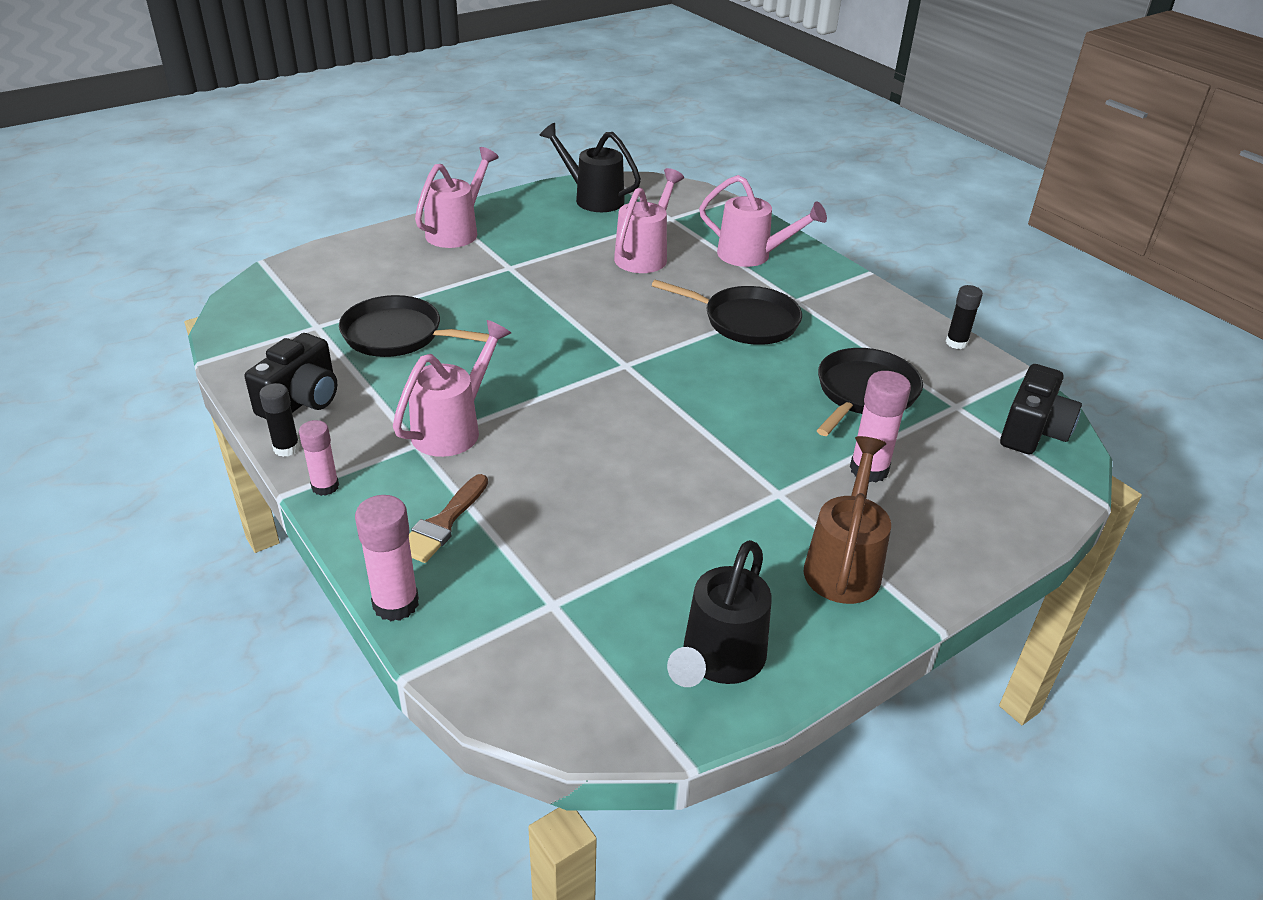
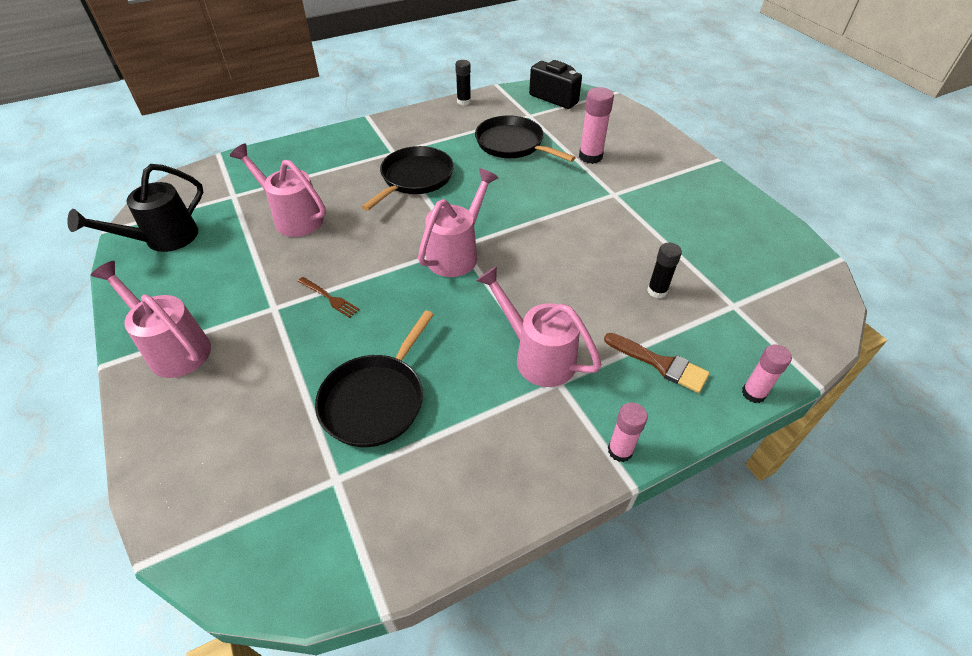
camera: 80 degrees left, 10 degrees up
(286, 448) = (562, 489): black glue stick -> black glue stick (657, 291)
(301, 400) = (482, 483): black camera -> none
(396, 604) = (753, 393): pink glue stick -> pink glue stick, size x0.66
(526, 294) = (330, 298): none -> brown fork
(719, 660) = (763, 238): black watering can -> none
(752, 255) = (320, 162): pink watering can -> pink watering can (457, 254)
(844, 565) = (675, 180): brown watering can -> none

